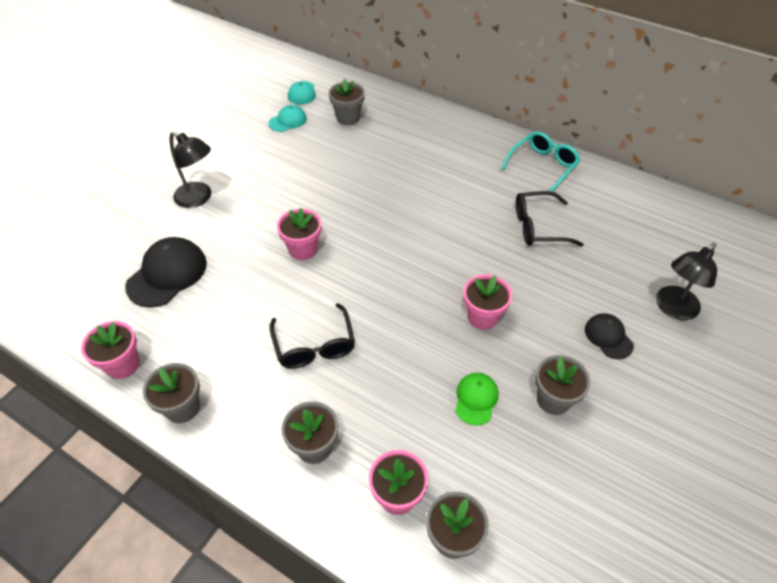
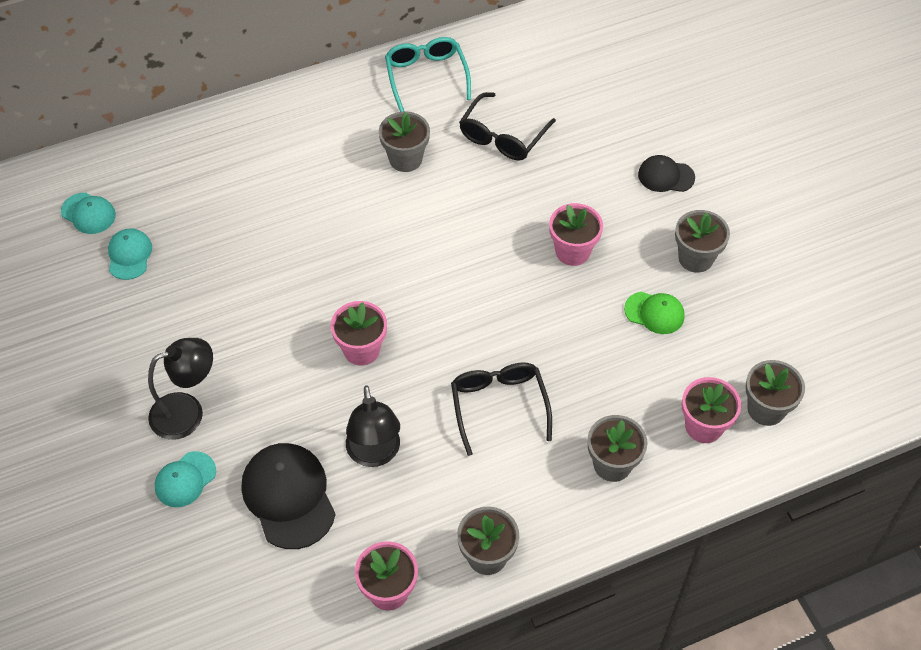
camera: 55 degrees left, 5 degrees up
(151, 222) = (185, 479): none -> turquoise cap
(314, 345) = (499, 405): black glasses -> black glasses turned 120 degrees counterclockwise
(348, 118) = (184, 194): grey flower pot -> grey flower pot (405, 159)
(476, 399) = (654, 313): green cap -> green cap turned 150 degrees clockwise
(672, 309) = (673, 111): black lamp -> black lamp (374, 454)

